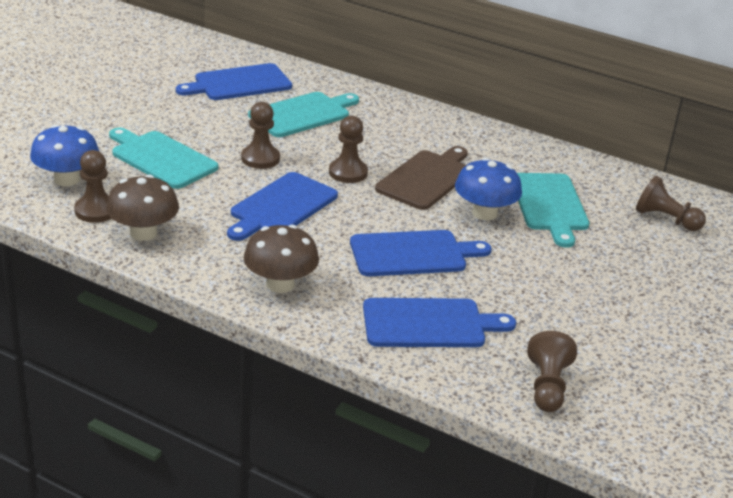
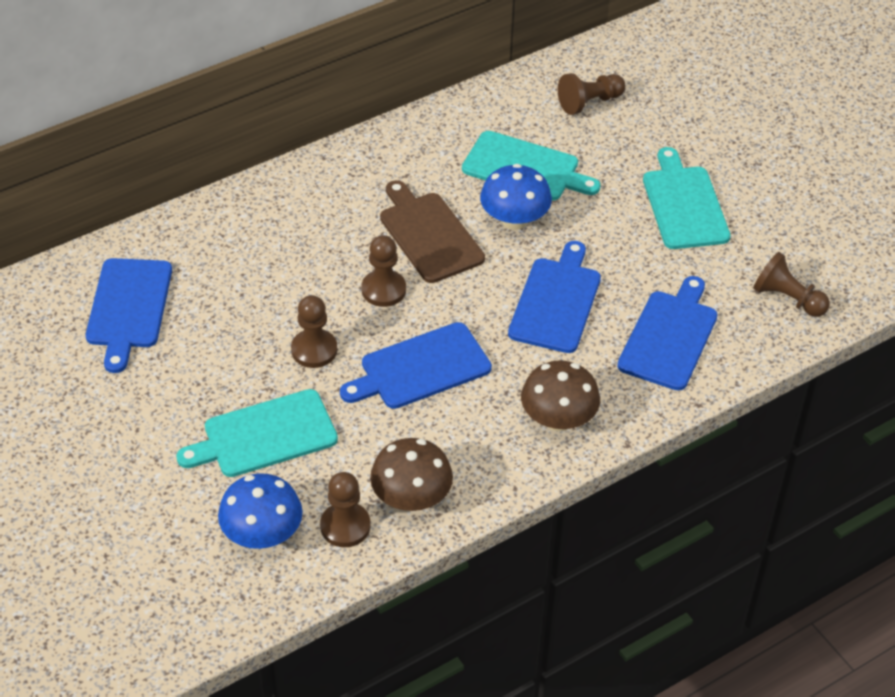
camera: 60 degrees left, 15 degrees up
(281, 206) = (420, 368): blue cutting board -> blue cutting board turned 90 degrees clockwise
(302, 114) = (238, 279): turquoise cutting board -> turquoise cutting board (684, 204)

